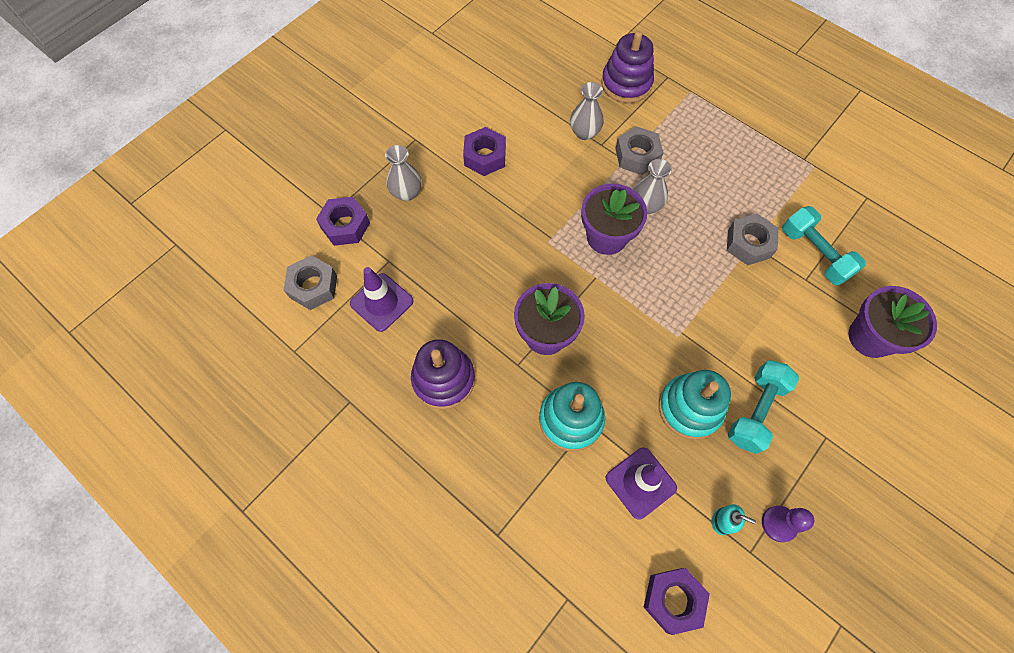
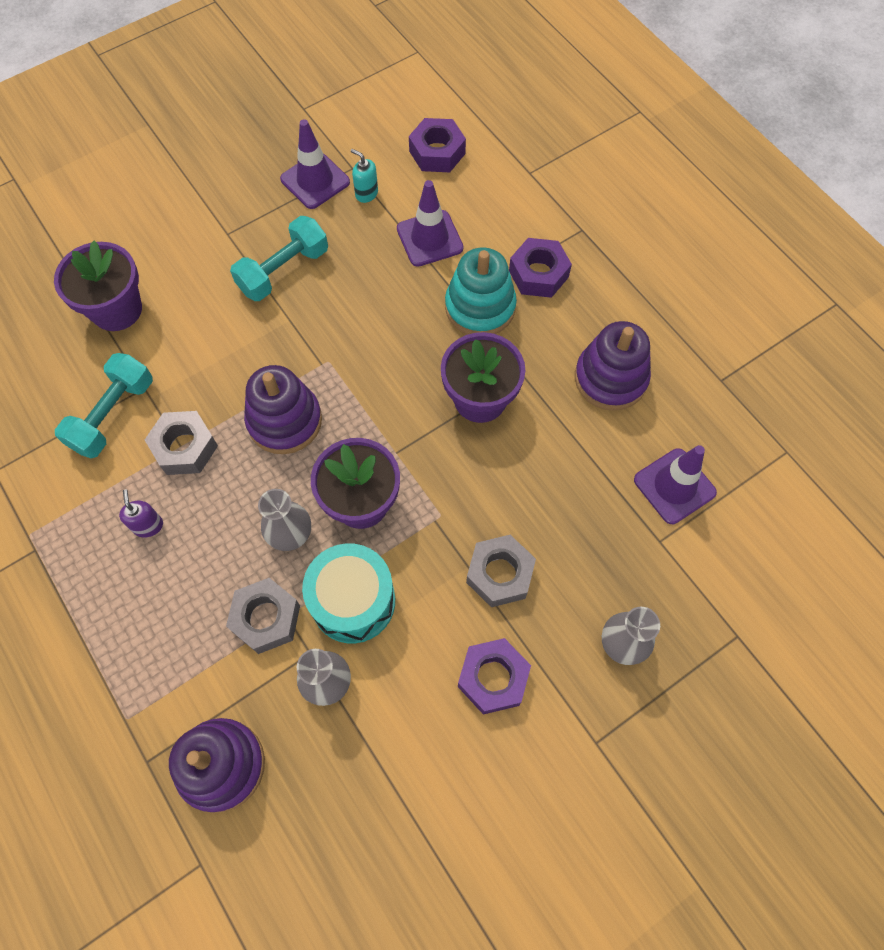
camera: 165 degrees left, 0 degrees up
(313, 286) = (763, 529): grey nut -> grey nut (500, 574)
(345, 225) = (716, 611): purple nut -> purple nut (538, 274)
(587, 177) = (353, 601): none -> turquoise drum
(688, 280) = (285, 421): none -> purple stacking toy
(690, 408) = (350, 289): turquoise stacking toy -> none
(742, 189) = (148, 526): none -> purple soap dispenser
(779, 524) = (315, 181): purple pawn -> purple traffic cone
(814, 253) = (113, 415): turquoise dumbbell -> turquoise dumbbell turned 45 degrees clockwise

